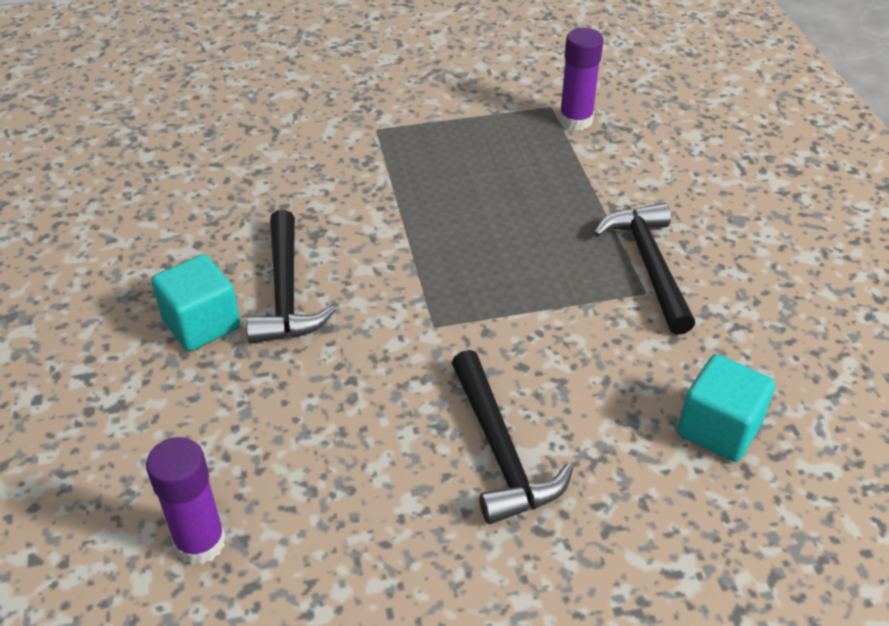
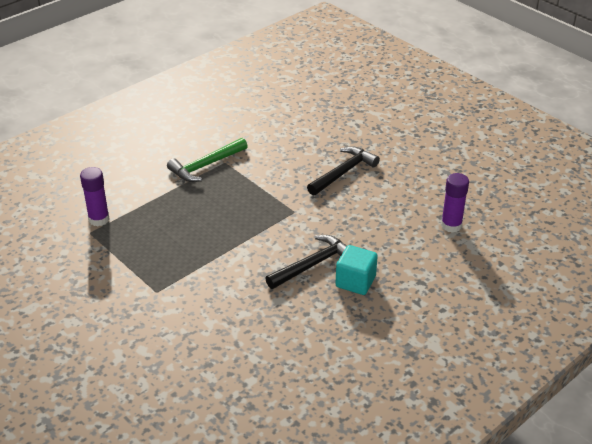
camera: 120 degrees left, 5 degrees down
(649, 265) = (206, 165): black hammer -> green hammer
(719, 429) = (287, 129): turquoise cube -> none

